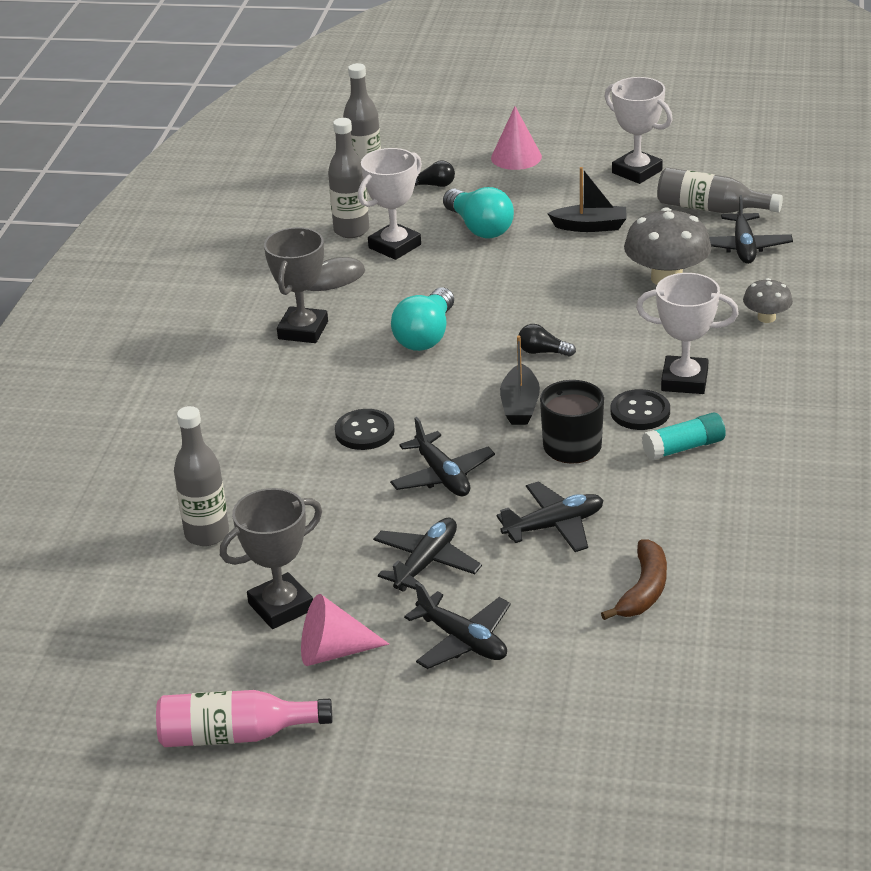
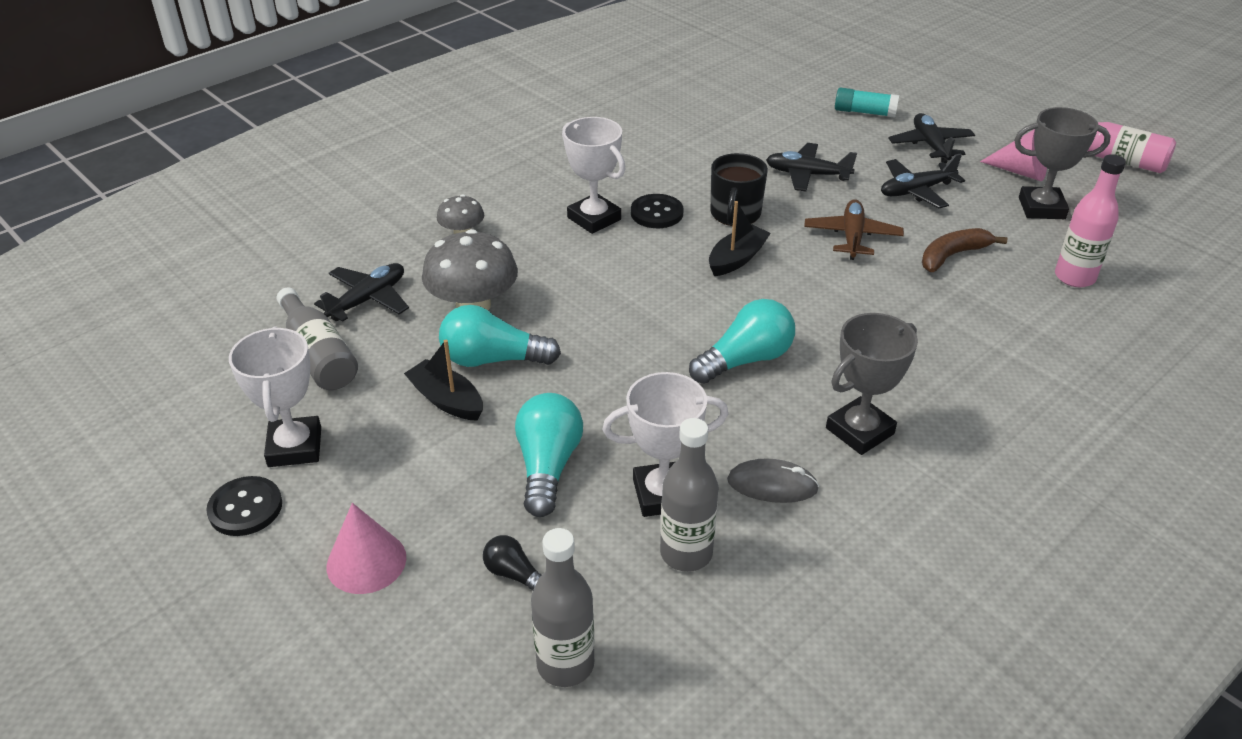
camera: 145 degrees left, 5 degrees up
(207, 534) = (1074, 277): grey bottle -> pink bottle
(364, 432) = (883, 297): black button -> black button (245, 508)
(442, 476) = (852, 237): black plane -> brown plane
(543, 352) = (665, 292): black light bulb -> none
(598, 257) = (493, 359): none -> turquoise light bulb
(643, 590) = (793, 124): brown banana -> brown banana (952, 255)
(683, 448) = (661, 179): turquoise glue stick -> turquoise glue stick (864, 112)

